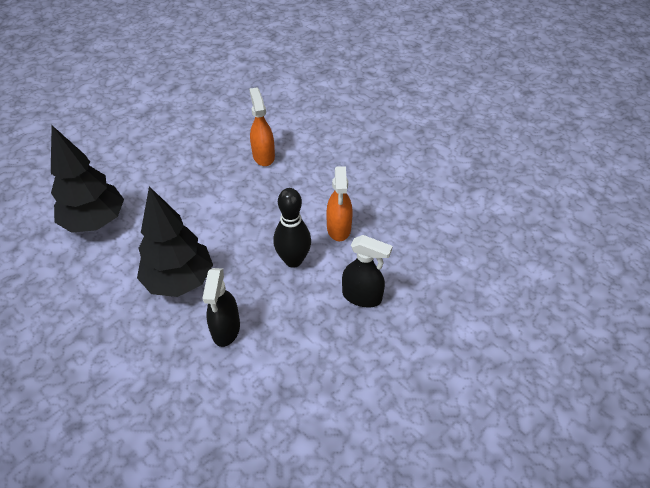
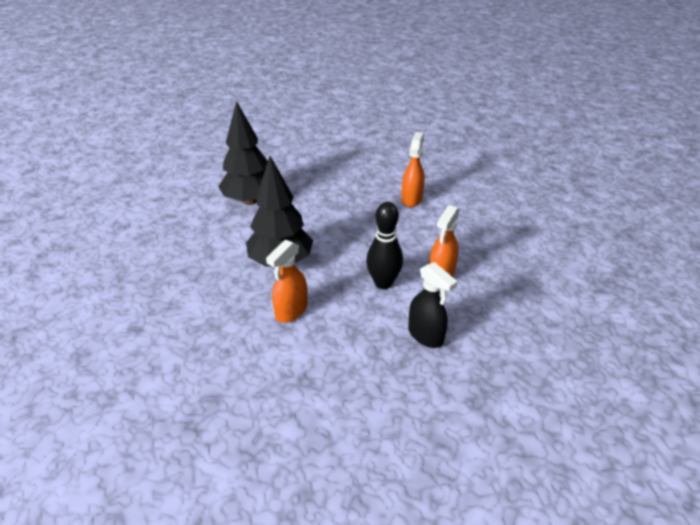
camera: 30 degrees right, 10 degrees down
(226, 329) = (291, 311): black spray bottle -> orange spray bottle

